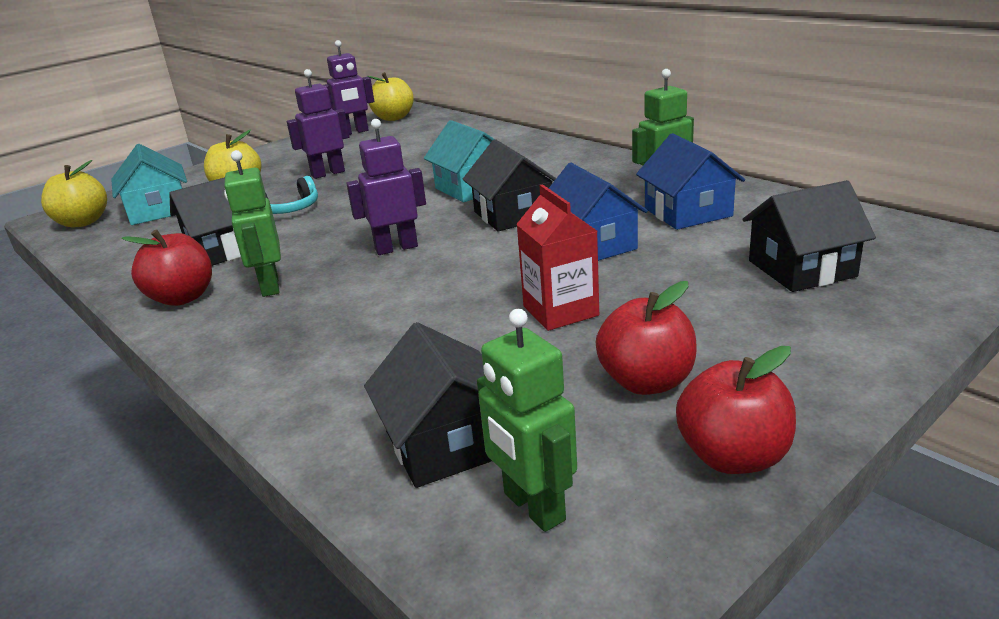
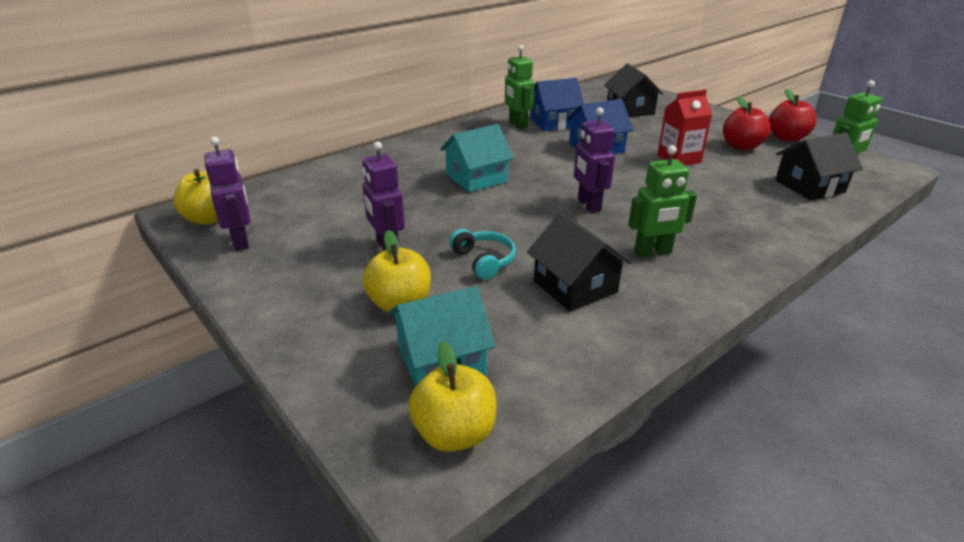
camera: 90 degrees left, 5 degrees up
(182, 297) = (676, 293): red apple -> none
(513, 214) = (538, 166): black house -> none

